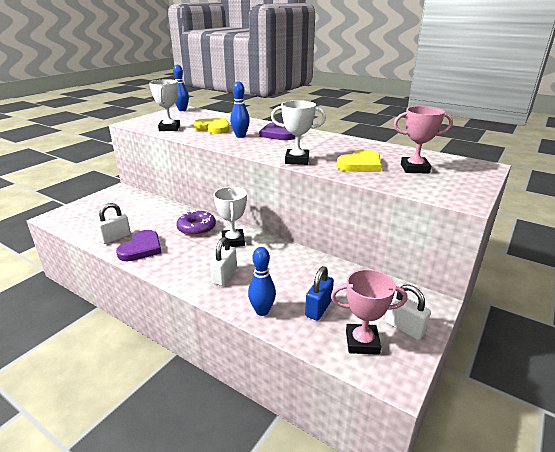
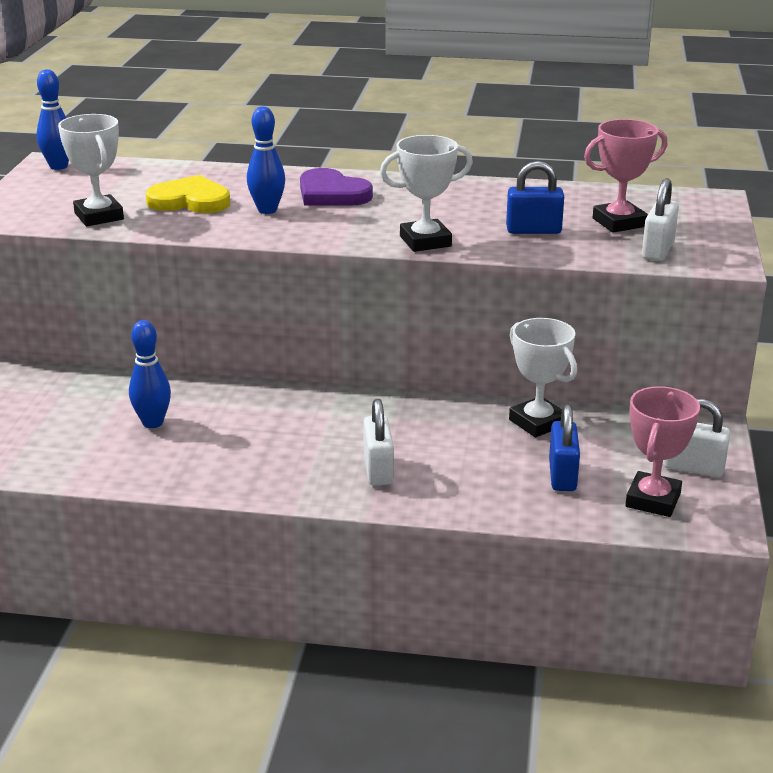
camera: 25 degrees left, 0 degrees up
(115, 237) = (106, 460): white padlock -> white padlock (657, 250)
(141, 248) = (180, 465): purple heart -> none
(196, 228) = (244, 408): purple donut -> none
(233, 241) = (335, 414): white trophy -> white trophy (537, 422)
(262, 311) = (485, 501): blue bowling pin -> blue bowling pin (153, 423)
(360, 164) = (533, 230): yellow heart -> blue padlock
(362, 342) = (653, 500): pink trophy -> pink trophy turned 45 degrees counterclockwise

